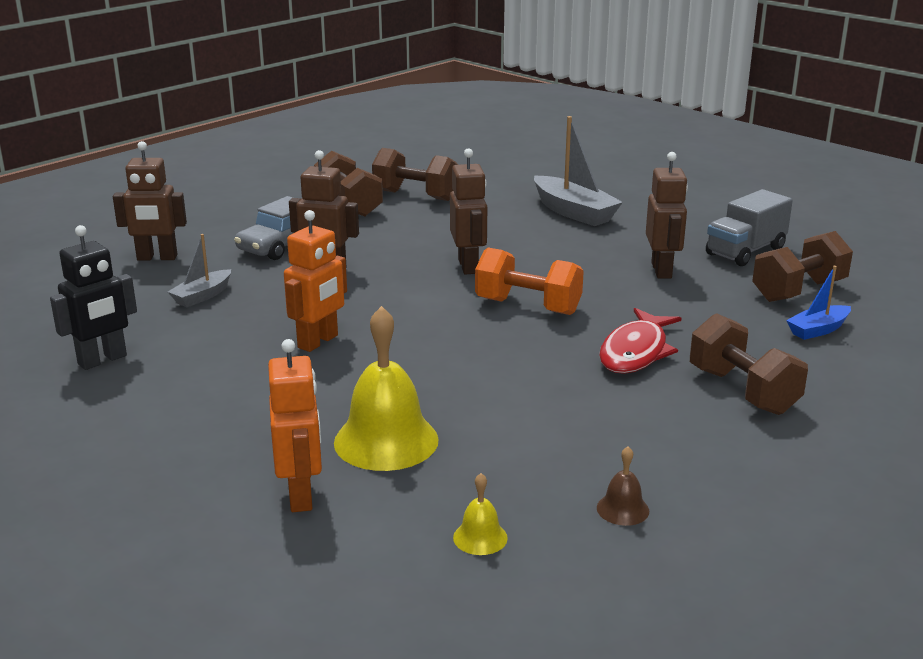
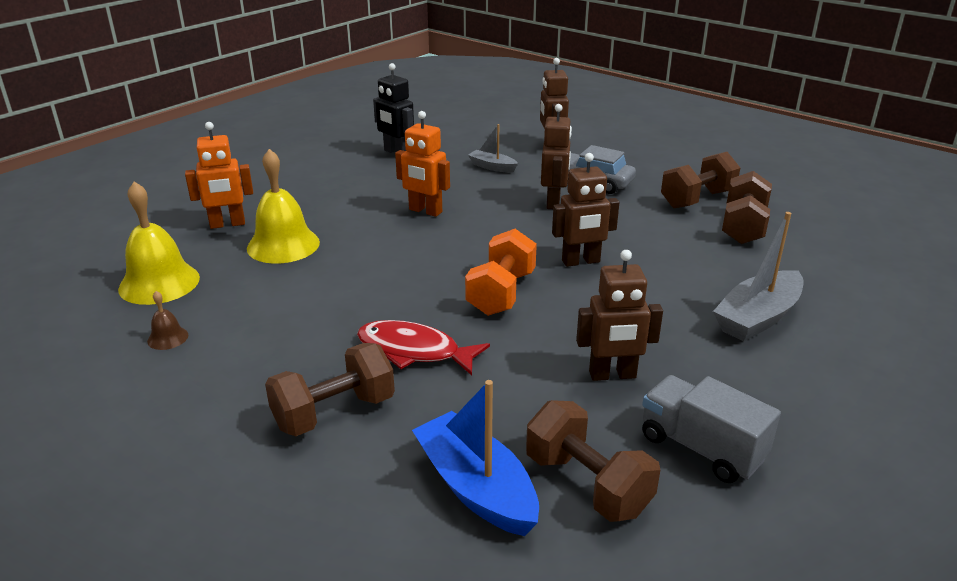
camera: 85 degrees right, 5 degrees up
(480, 537) = (159, 283): yellow bell -> yellow bell, size x2.19
(818, 330) = (476, 487): blue boat -> blue boat, size x1.76

